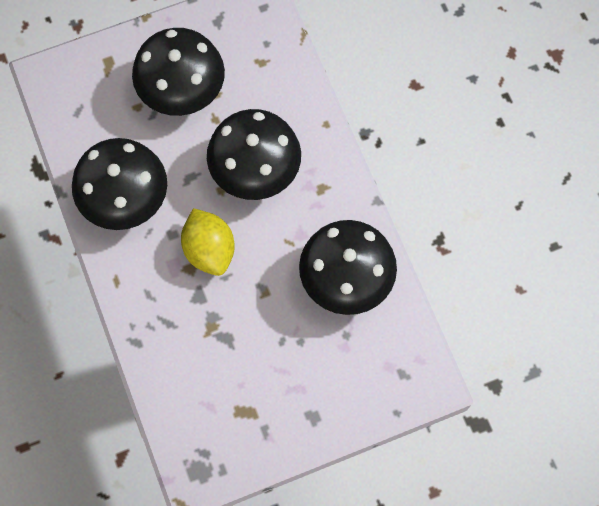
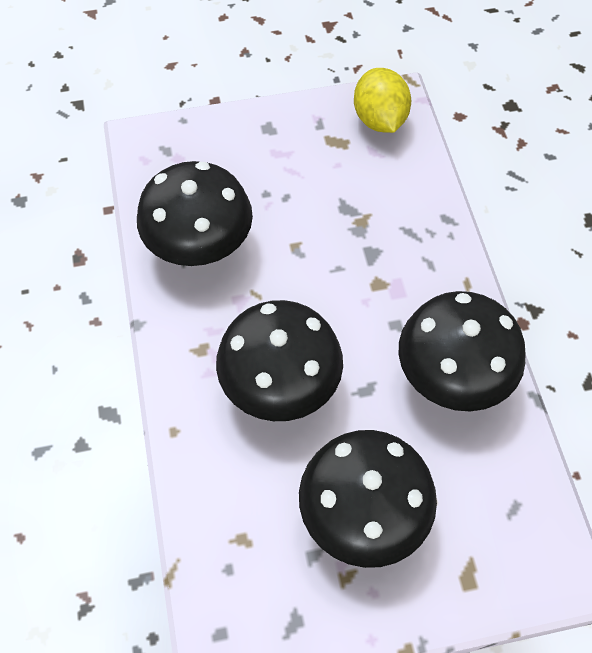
camera: 170 degrees left, 10 degrees down
(209, 250) = (352, 299): yellow lemon -> yellow lemon (379, 119)

